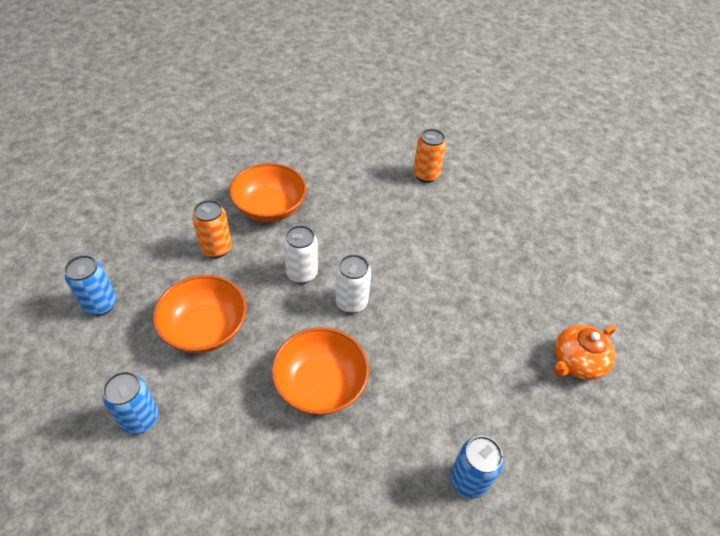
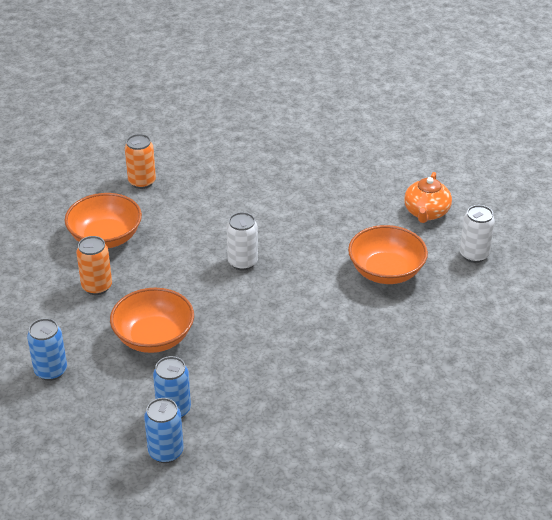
camera: 35 degrees left, 10 degrees down
(302, 273) = (185, 265): white can -> white can (474, 255)
(320, 384) = (275, 319): orange bowl -> orange bowl (386, 271)
(425, 175) = (205, 150): orange can -> orange can (142, 182)
(468, 480) = (420, 311): blue can -> blue can (166, 452)

